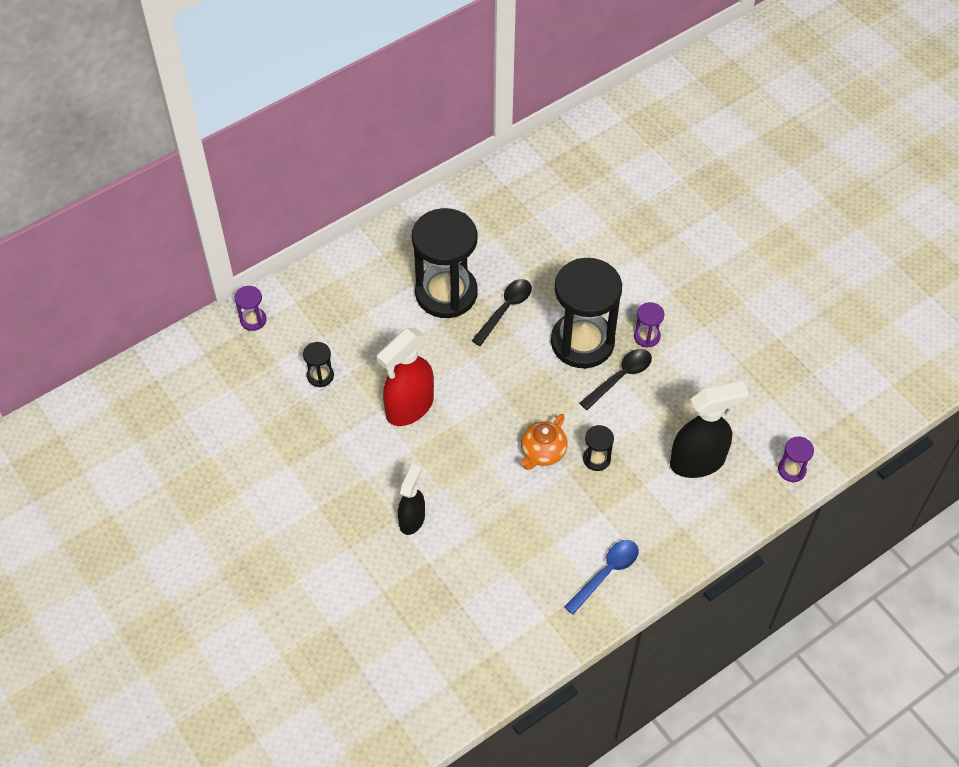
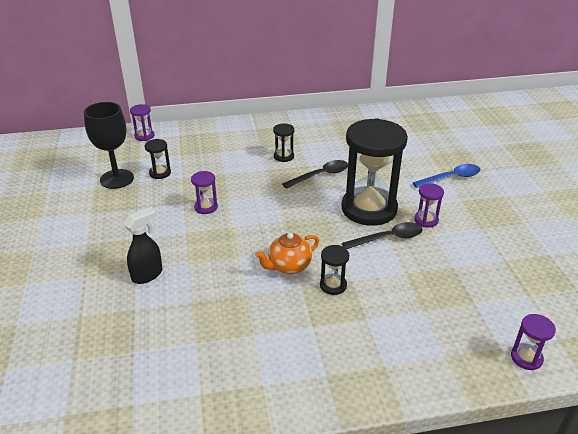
camera: 25 degrees right, 20 degrees down
(277, 405) = (117, 179): none -> black goblet
(409, 407) = (206, 207): red spray bottle -> purple hourglass
(446, 293) = (283, 156): black hourglass -> black hourglass, size x0.42
(606, 573) = (285, 377): blue spoon -> blue spoon (451, 178)
(698, 462) = (428, 318): black spray bottle -> none

